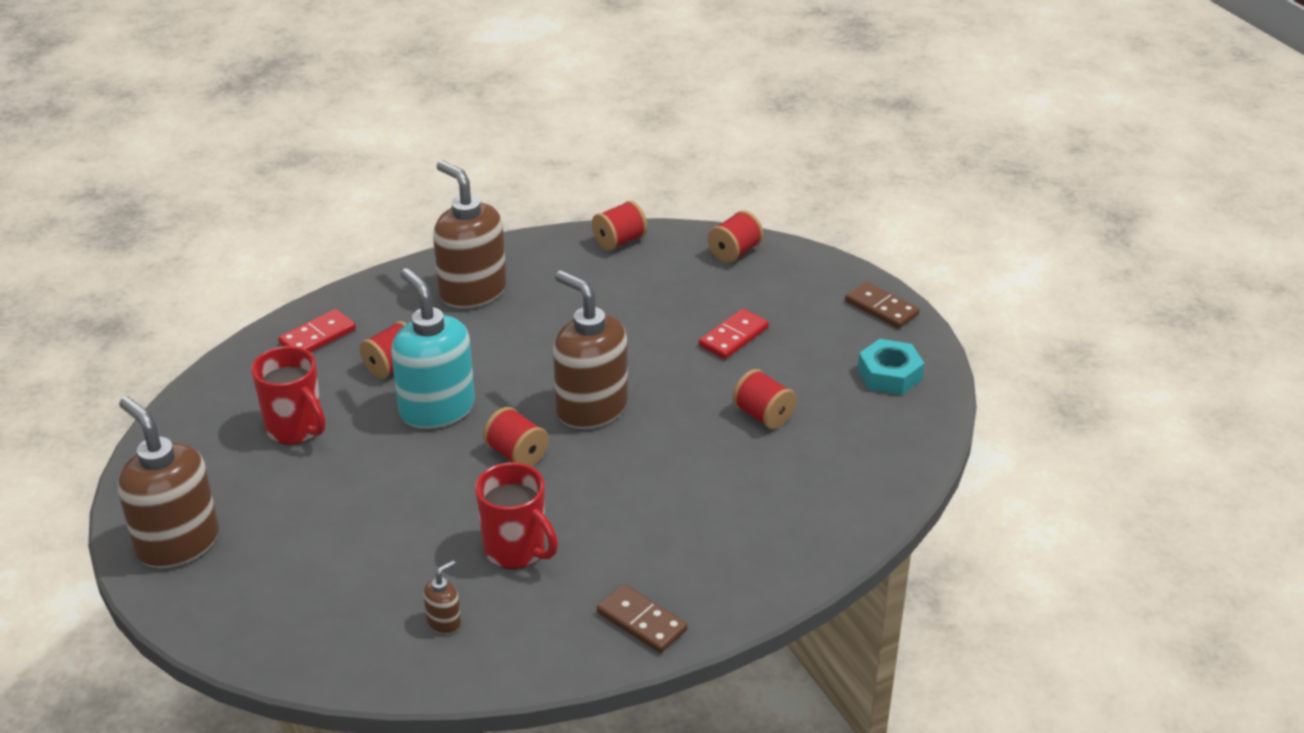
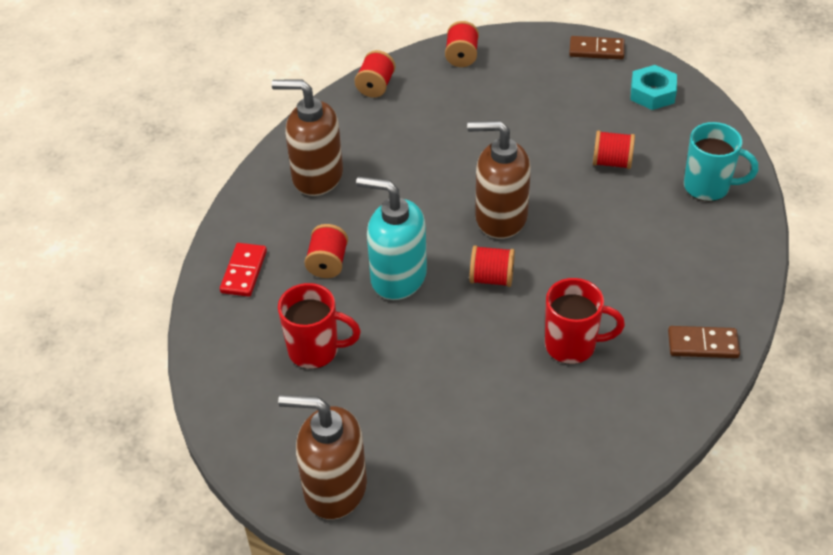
camera: 35 degrees left, 10 degrees up
(444, 622) = (586, 424): brown soap dispenser -> none
(733, 337) = (531, 117): red domino -> none
(835, 488) = (708, 187): none -> turquoise mug

